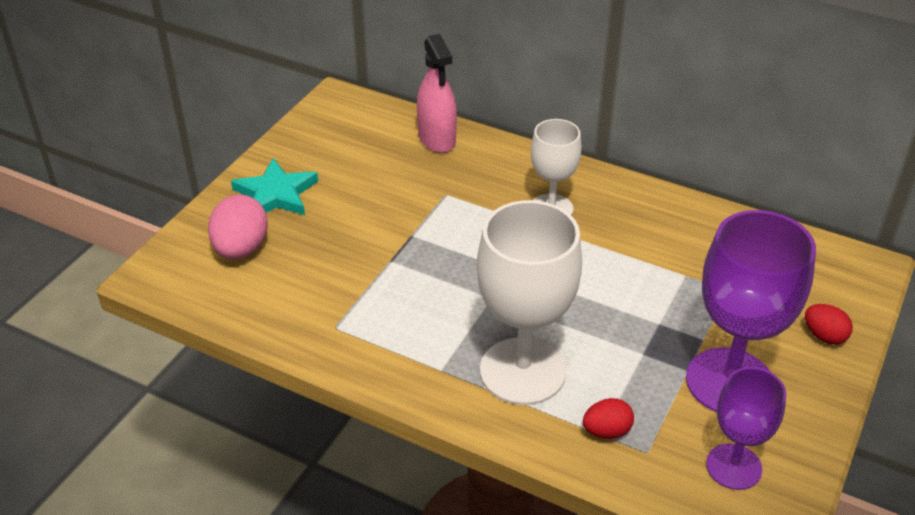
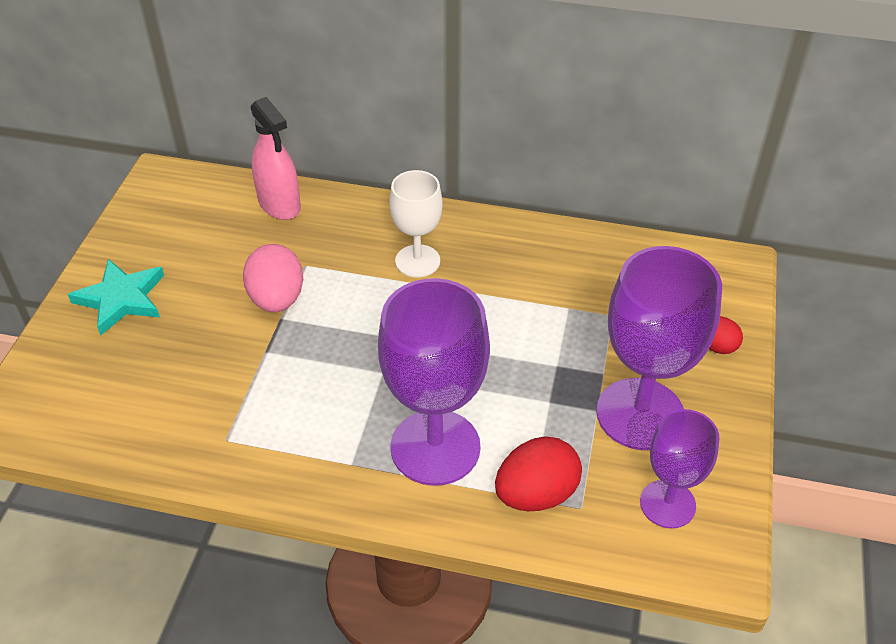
camera: 15 degrees left, 5 degrees up
(241, 249) = (99, 370): pink egg -> pink egg (277, 299)
(522, 371) = (435, 447): white goblet -> purple goblet
(606, 431) = (536, 494): red egg -> red egg, size x1.70

